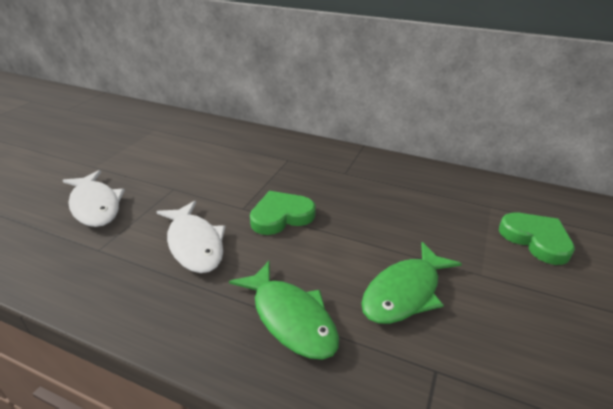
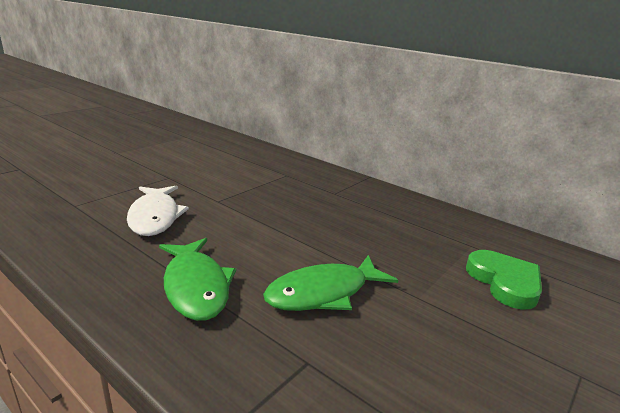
camera: 15 degrees right, 10 degrees down
(95, 205) = (96, 177): white fish -> none
(281, 216) = (247, 212): green heart -> none

